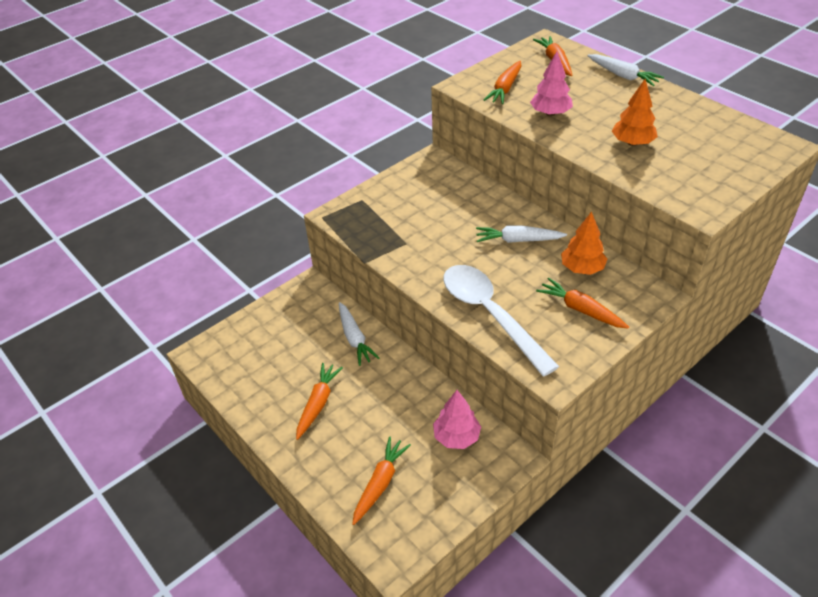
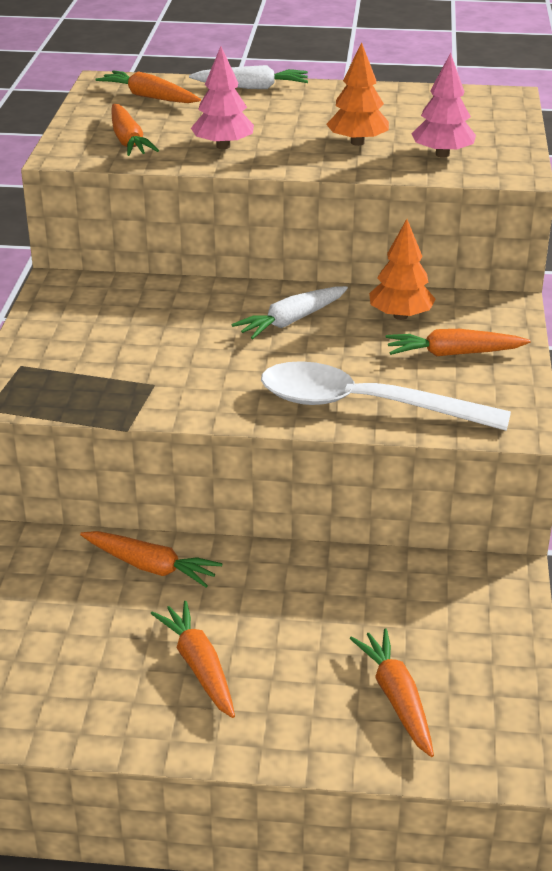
camera: 45 degrees left, 10 degrees down
(354, 338) = (150, 567): white carrot -> orange carrot
(456, 437) = (419, 594): pink tree -> pink tree (442, 154)

